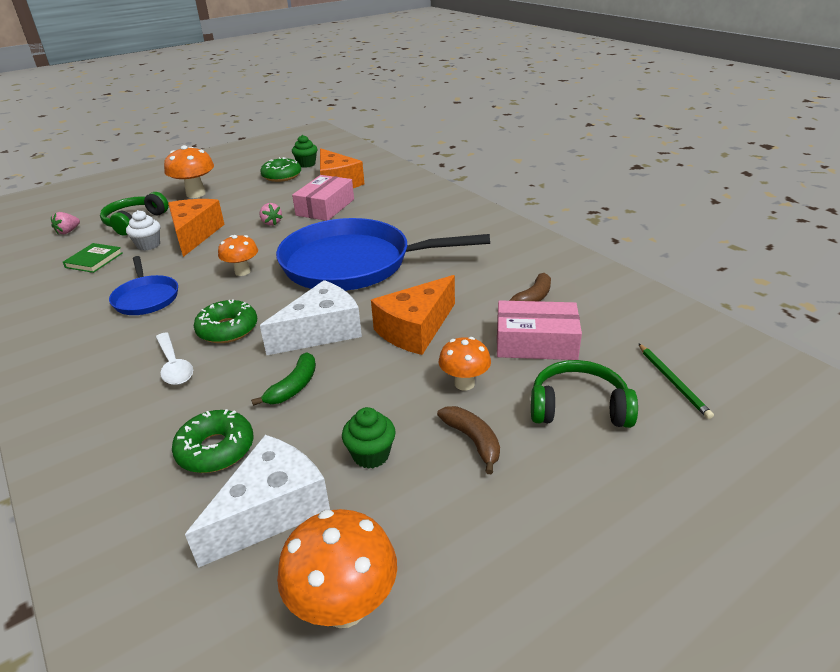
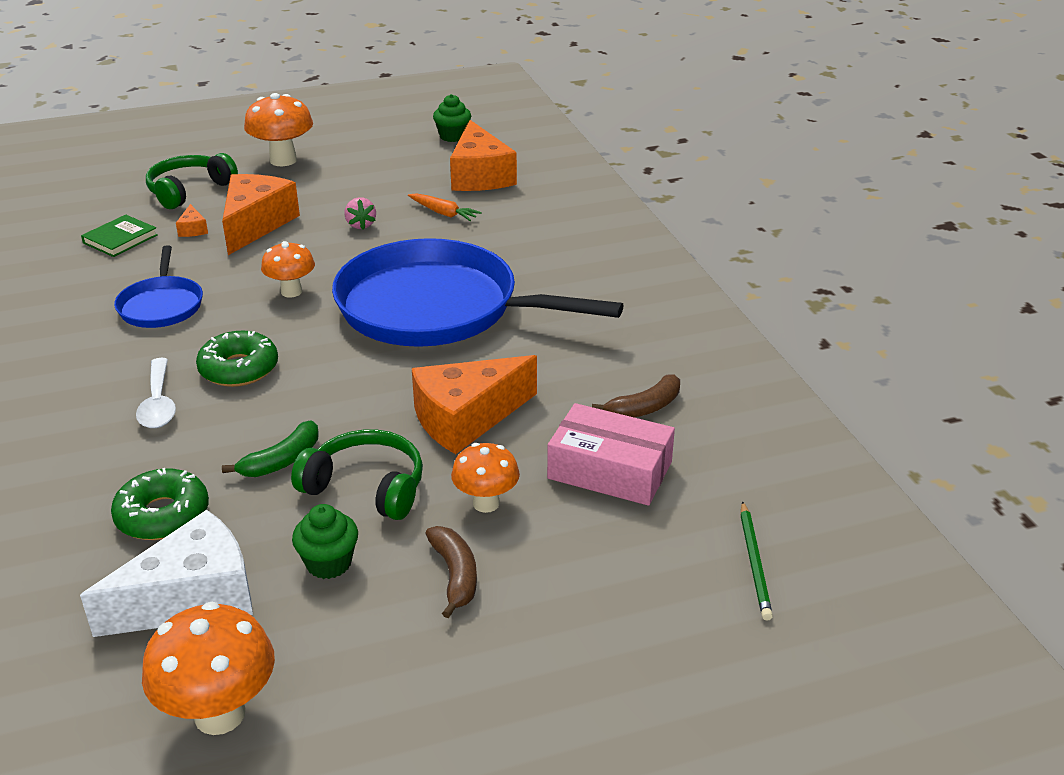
camera: 15 degrees right, 0 degrees up
(68, 232) = (104, 190): pink strawberry -> none
(148, 245) = (193, 229): white cupcake -> orange cheese
(282, 176) = (409, 150): green donut -> none
(321, 332) = (349, 396): white cheese -> none
(325, 207) = (443, 213): pink box -> orange carrot
(578, 407) = (609, 566): green headphones -> green headphones (366, 487)

